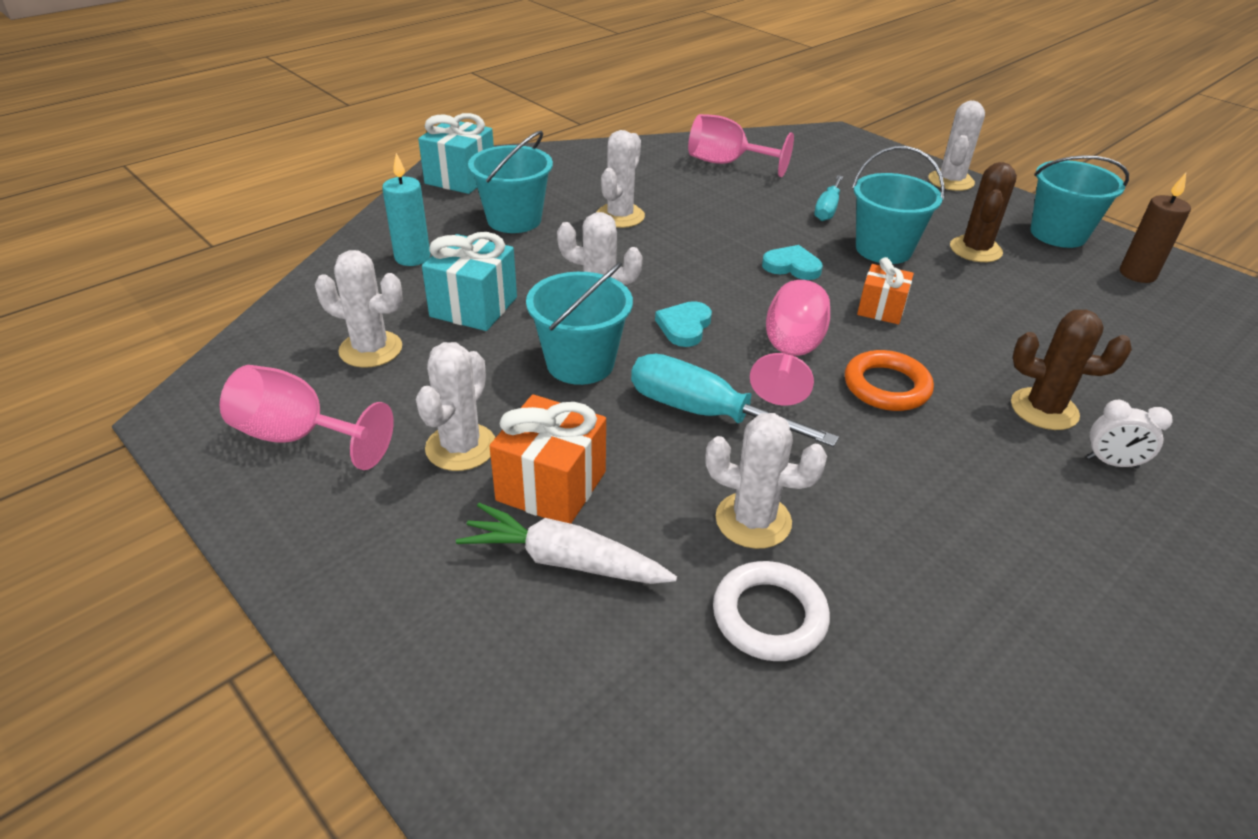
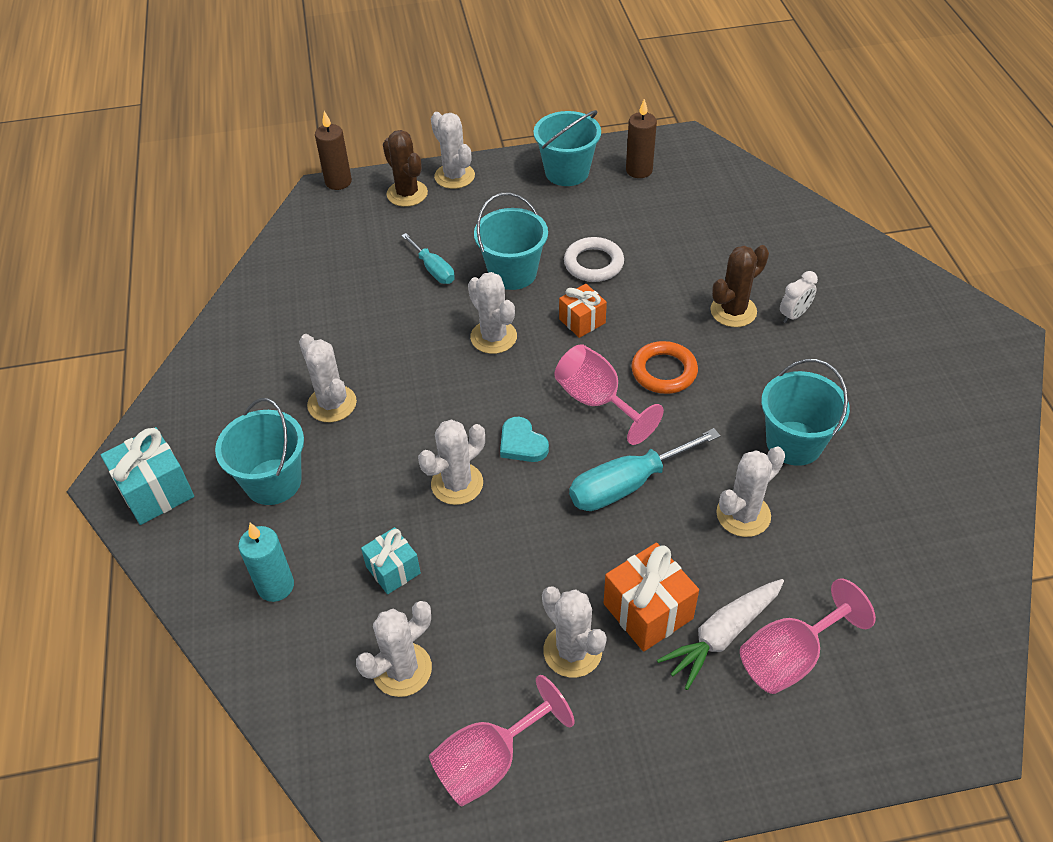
camera: 55 degrees left, 10 degrees up
(473, 307) = (393, 570): turquoise gift -> turquoise gift, size x0.64
(580, 363) = (522, 531): turquoise bucket -> turquoise bucket (794, 443)
(726, 163) = (307, 287): pink goblet -> pink goblet (790, 657)
(769, 616) = (821, 550): white ring -> white ring (593, 263)
(792, 266) = (493, 337): turquoise heart -> white cactus
(857, 136) = (338, 182): none -> brown candle
(975, 250) = (552, 225): brown cactus -> brown cactus (407, 194)

